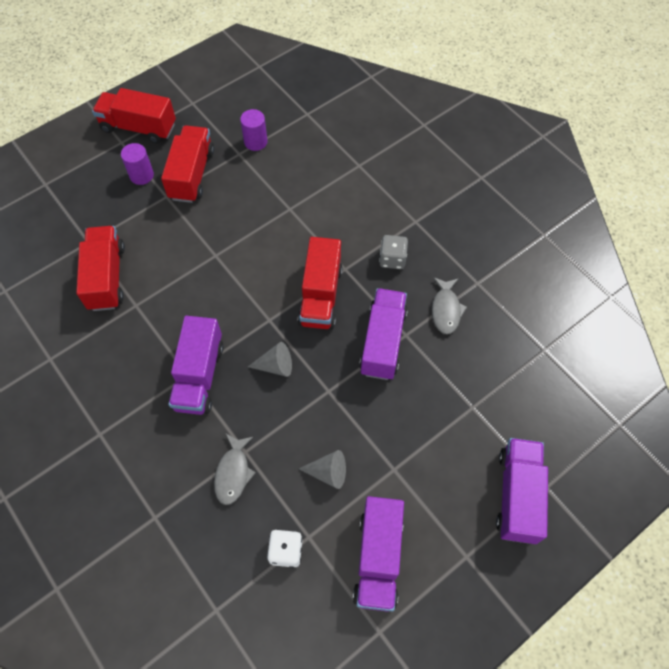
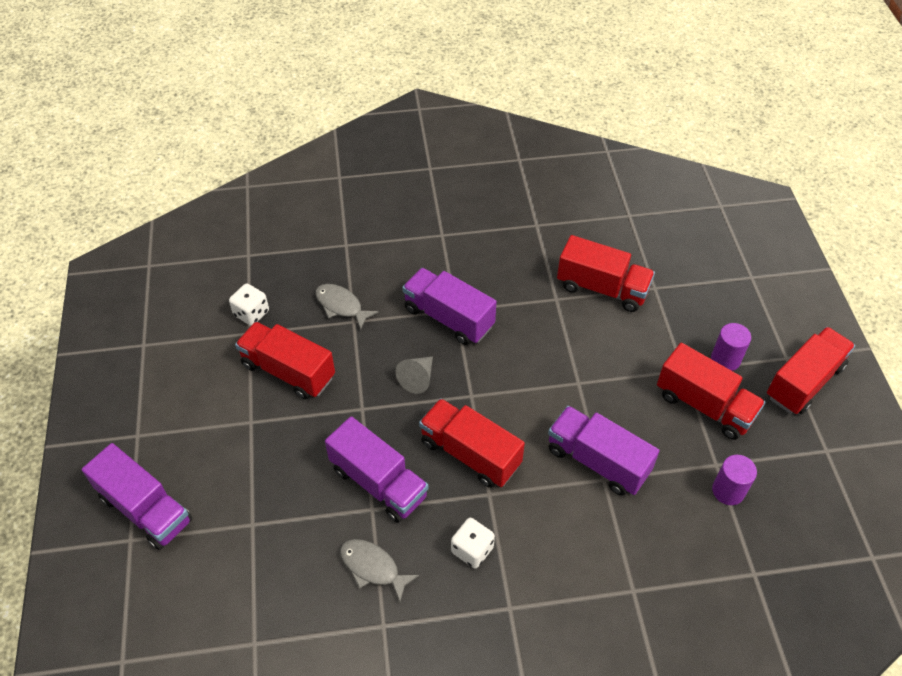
camera: 120 degrees right, 10 degrees down
(328, 472) = (288, 371): grey cone -> red truck
(378, 558) = (192, 371): purple truck -> purple truck (597, 461)
(392, 259) = (472, 550): grey dice -> white dice

